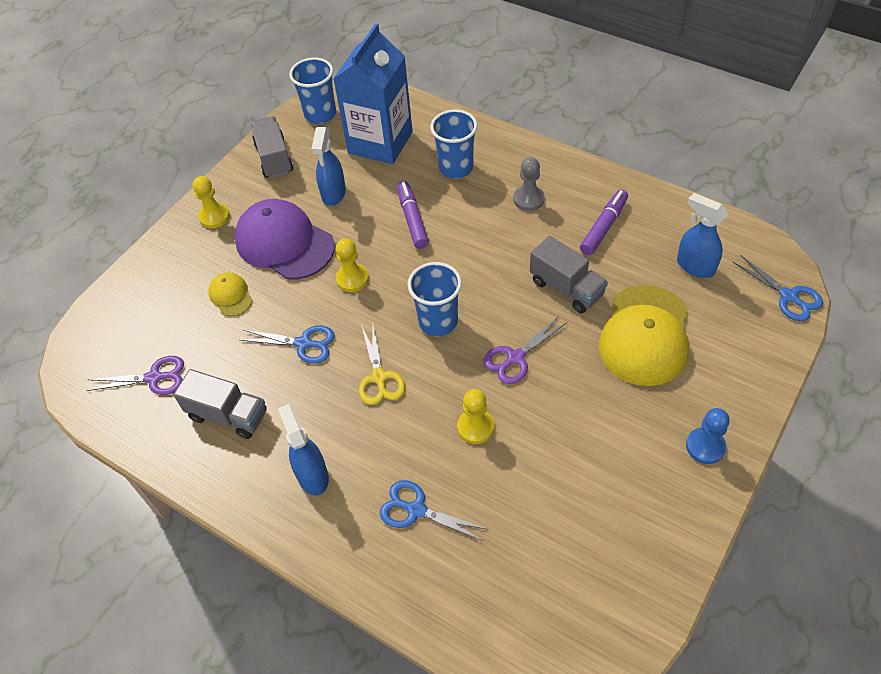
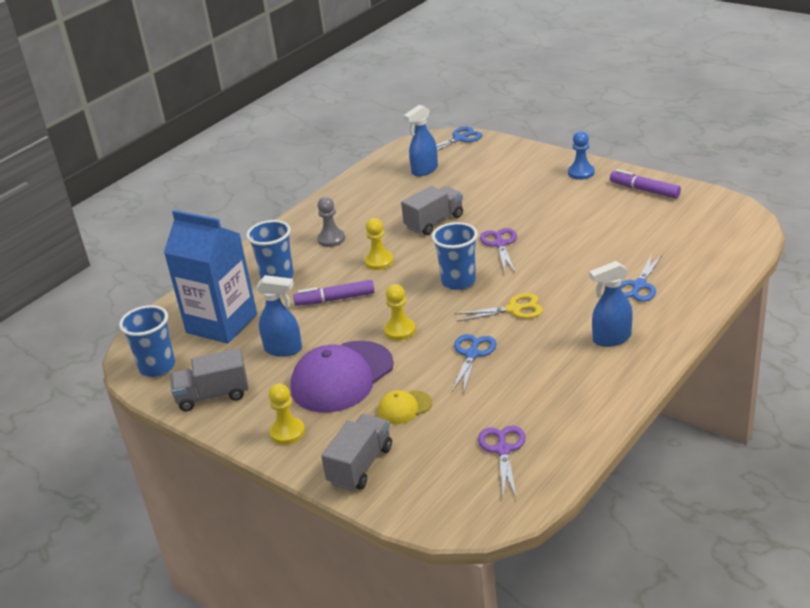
camera: 85 degrees left, 20 degrees down
(228, 415) = (549, 393): grey truck -> grey truck (360, 465)
(475, 427) = (564, 261): yellow pawn -> yellow pawn (379, 262)
(515, 358) = (500, 244): purple scissors -> purple scissors turned 150 degrees counterclockwise
(604, 227) = (374, 205): purple marker -> purple marker (644, 190)
(645, 335) = (486, 191): yellow cap -> none

